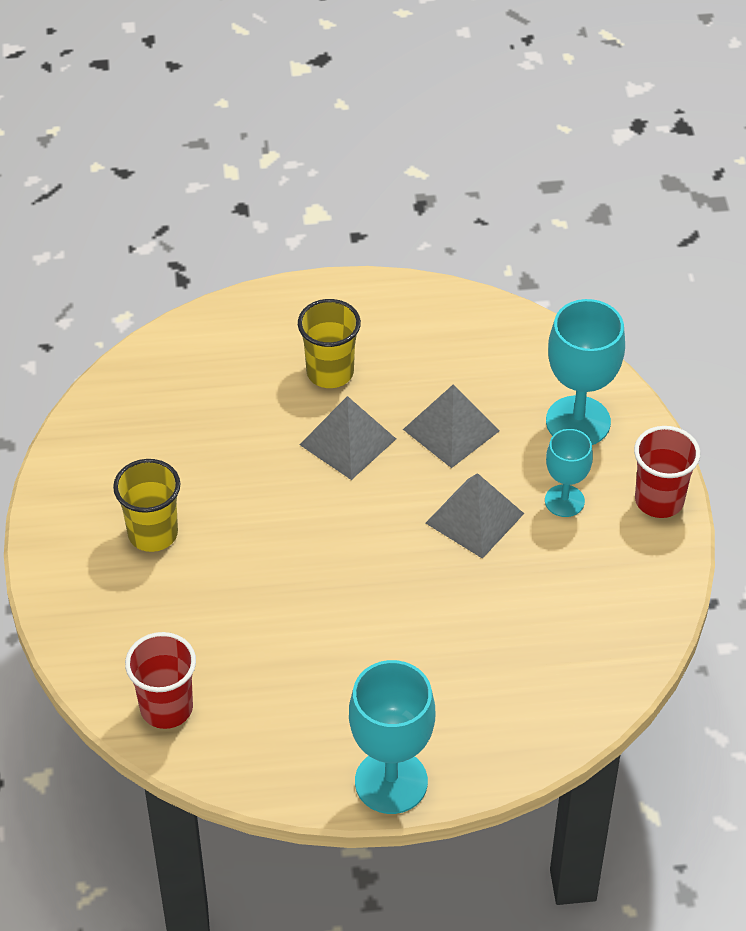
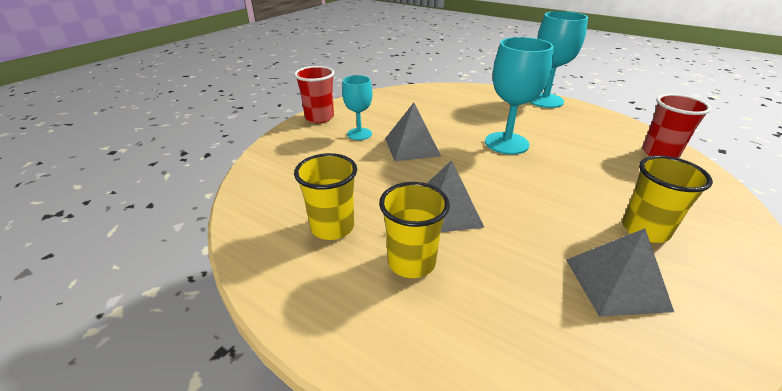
camera: 140 degrees left, 15 degrees down
(428, 361) = (332, 227): none -> yellow cup
(451, 430) = (372, 184): grey pyramid -> grey pyramid (616, 284)
(578, 421) = (301, 155): turquoise goblet -> turquoise goblet (506, 143)

